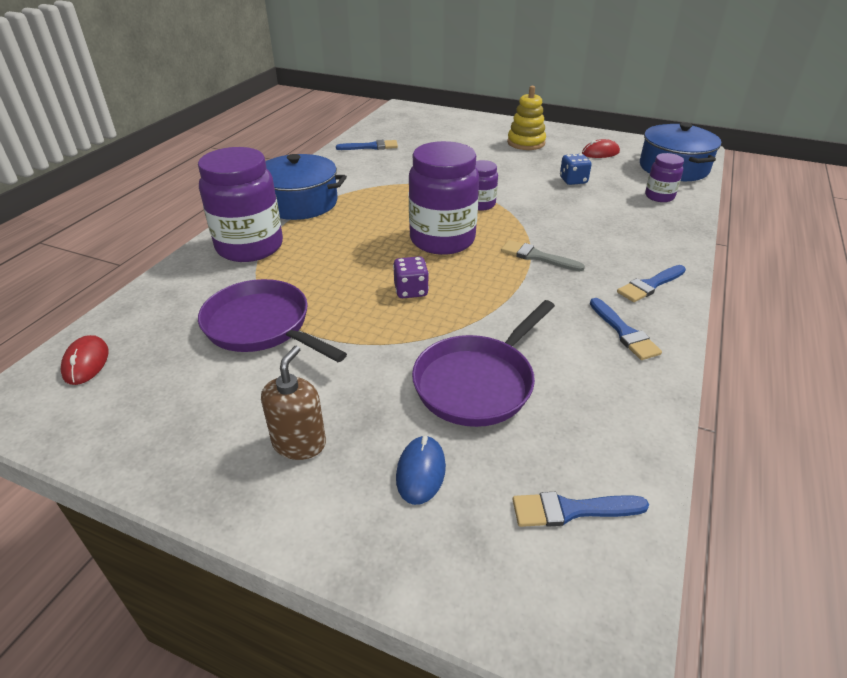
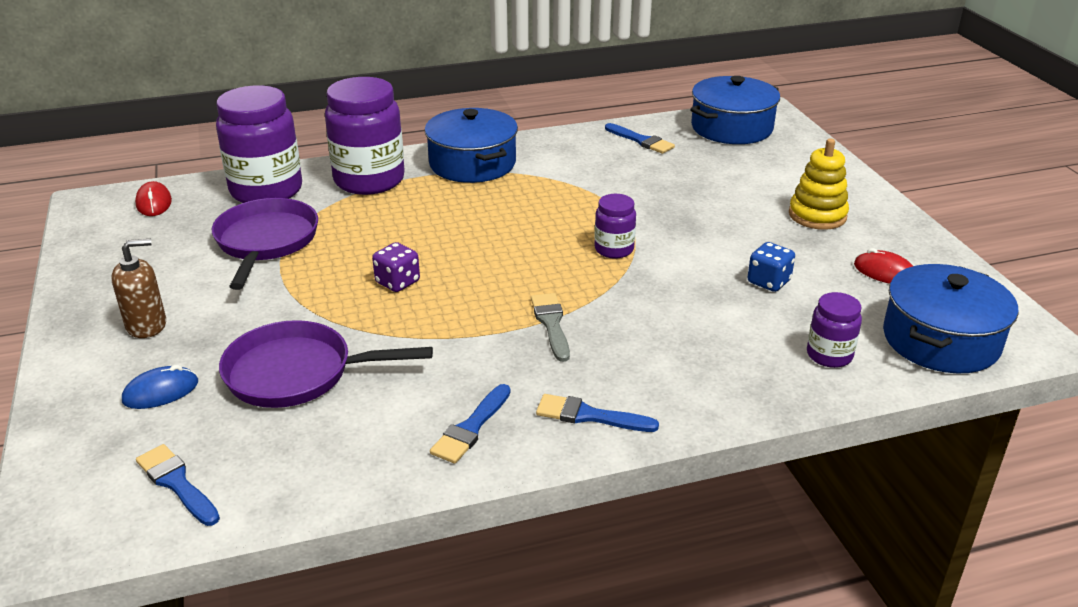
camera: 50 degrees right, 5 degrees down
(86, 362) = (154, 203): red mouse -> red mouse turned 60 degrees counterclockwise
(402, 122) = (731, 128): none -> blue pot
(442, 240) = (508, 259): purple jar -> purple jar (266, 191)

